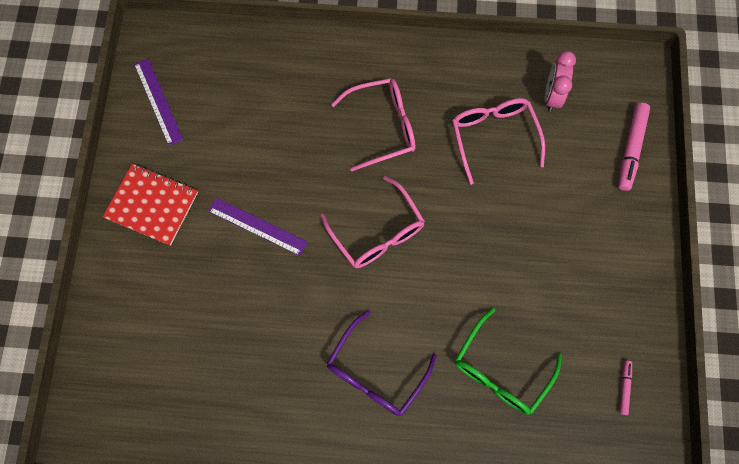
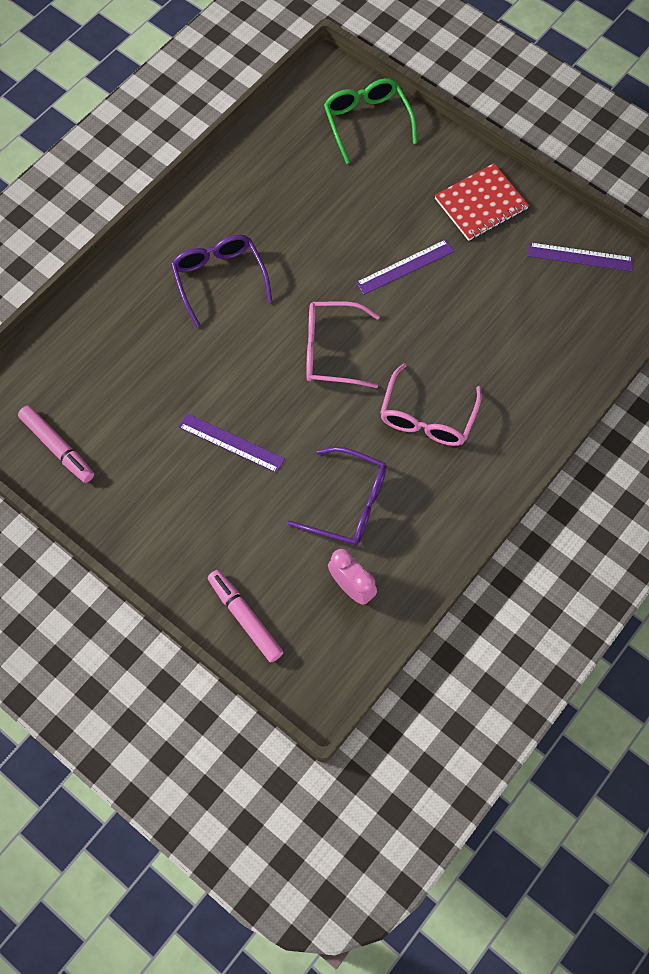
camera: 125 degrees right, 5 degrees down
(493, 137) = (348, 503): pink glasses -> purple glasses
(501, 370) = (147, 367): green glasses -> green glasses (367, 122)
(513, 253) = (231, 443): none -> purple ruler
(624, 388) = (58, 447): pink marker -> pink marker, size x1.93

